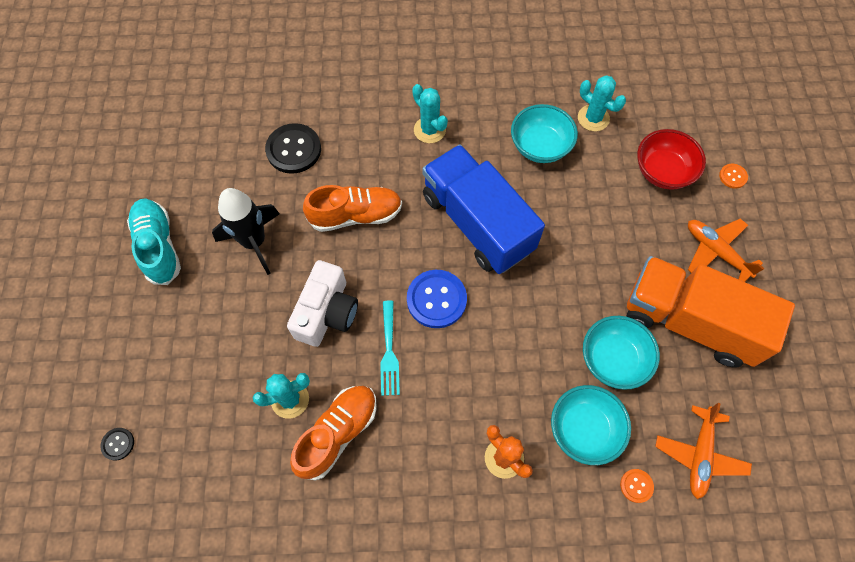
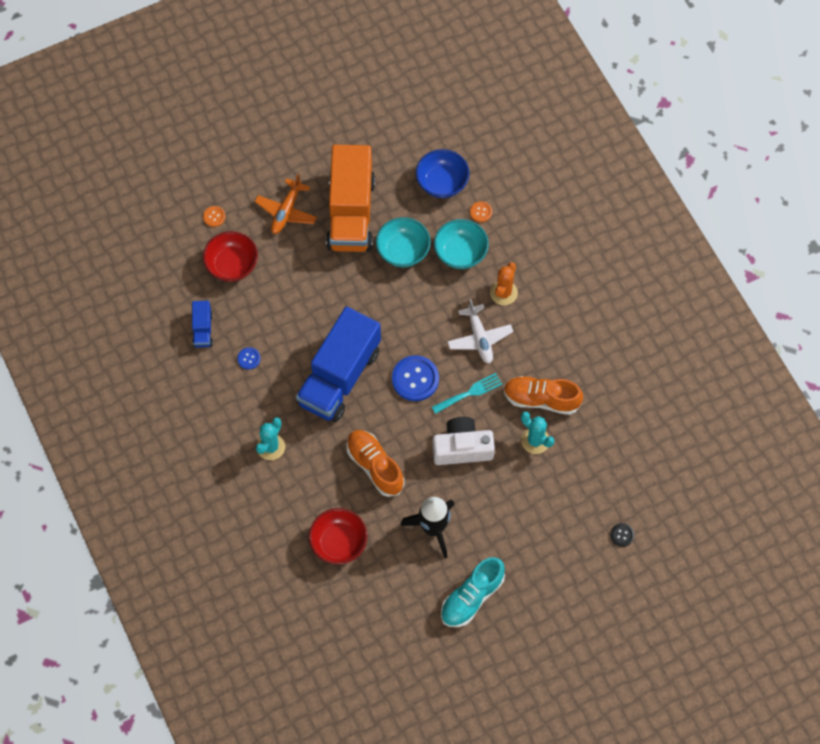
camera: 115 degrees left, 0 degrees up
(293, 150) = (339, 542): black button -> red bowl
(455, 397) = (479, 338): none -> white plane
(540, 146) = (249, 358): turquoise bowl -> blue button
(593, 118) = (203, 329): turquoise cactus -> blue truck
(699, 454) = (442, 183): orange plane -> blue bowl

